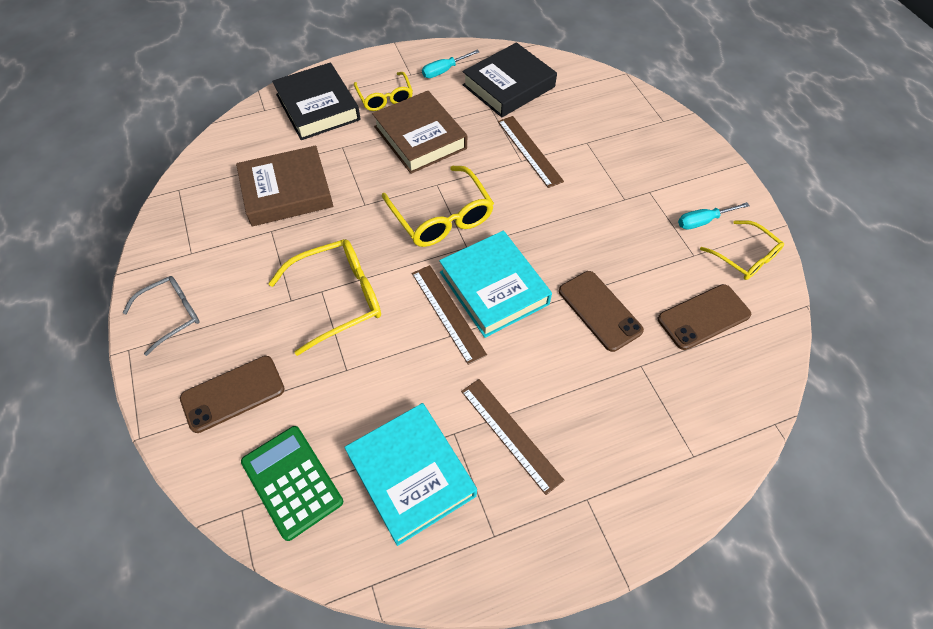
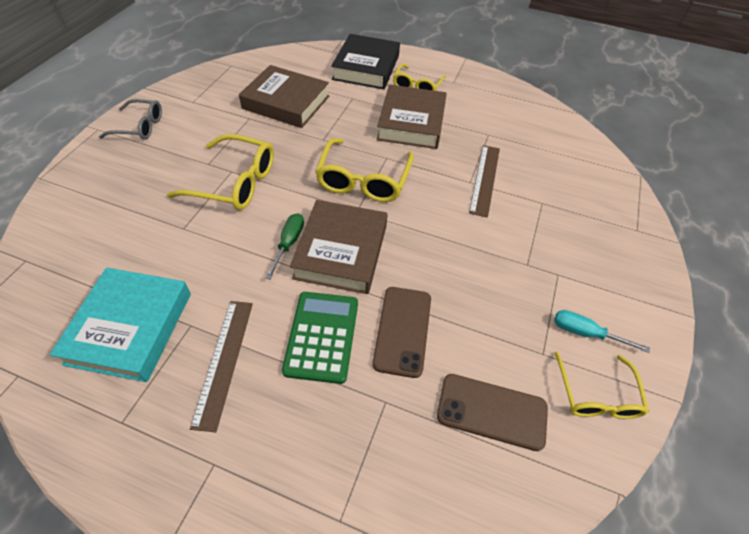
camera: 40 degrees right, 5 degrees down
(233, 394) = (109, 192): brown phone -> none
(292, 482) = (68, 268): green calculator -> green calculator (321, 336)
(444, 71) = (481, 92): turquoise screwdriver -> none
(448, 313) = (289, 243): brown ruler -> green screwdriver
(494, 288) = (341, 251): turquoise book -> brown book
(509, 86) = (520, 128): black book -> none

